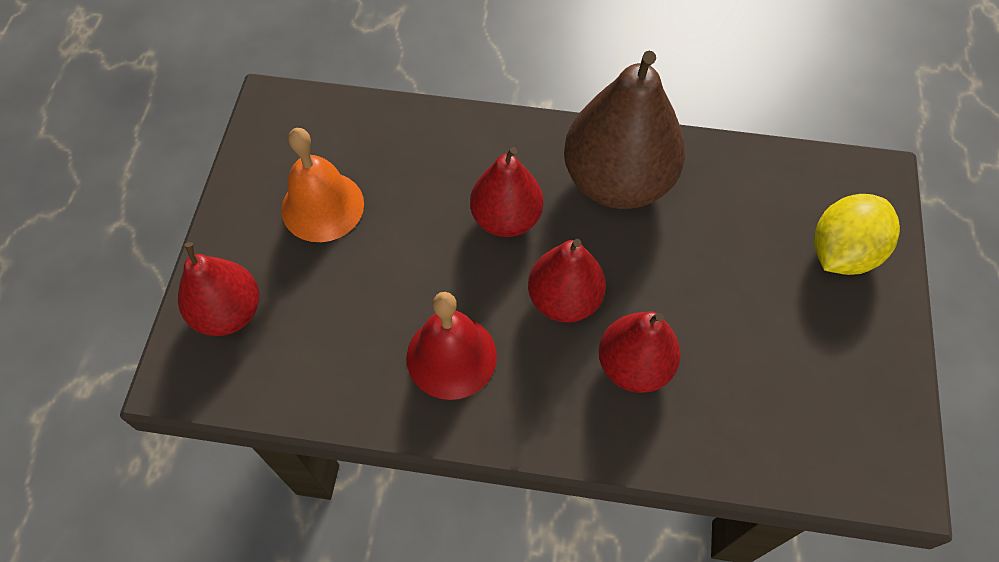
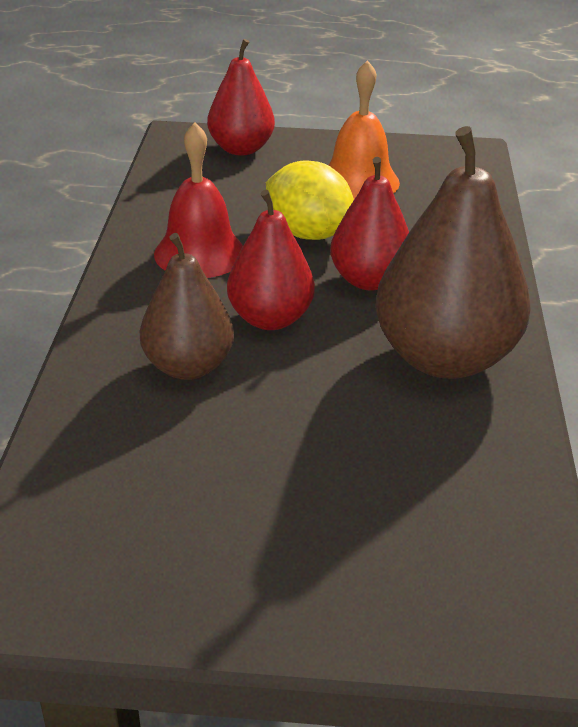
camera: 85 degrees right, 25 degrees down
(634, 366) = (188, 366): red pear -> brown pear
(842, 252) = (377, 571): yellow lemon -> yellow lemon (308, 233)

